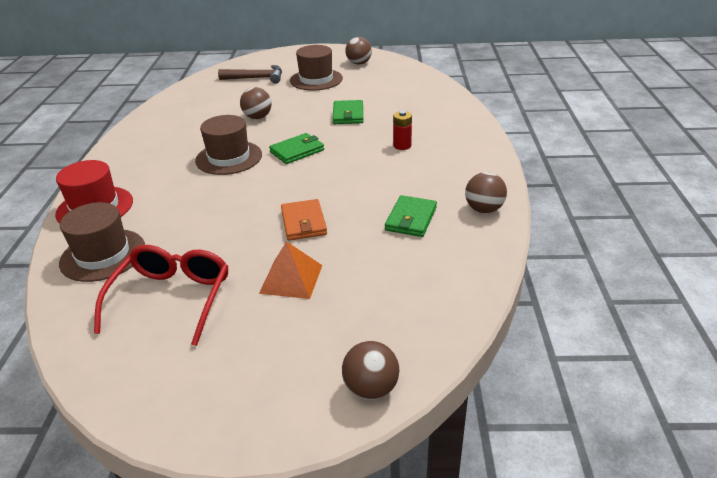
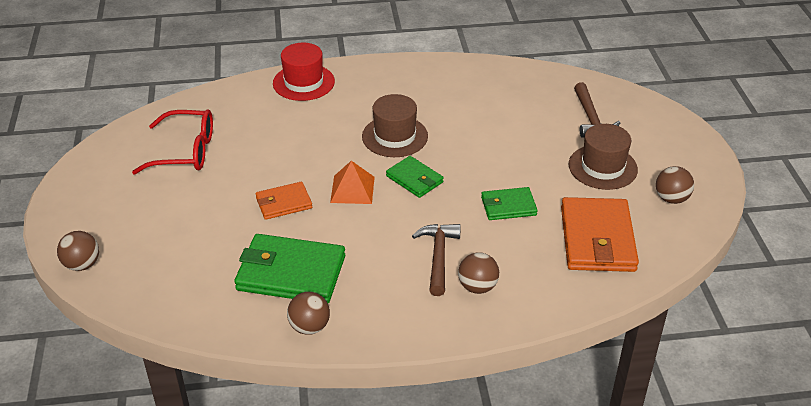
camera: 80 degrees right, 5 degrees up
(103, 255) = (239, 105): brown hat -> none
(257, 117) = (486, 138): brown ball -> brown ball (477, 287)
(291, 279) = (205, 208): orange pyramid -> orange pyramid (352, 189)
(394, 88) = (597, 239): none -> orange wallet
(402, 146) = (438, 257): red battery -> brown hammer
(411, 219) = (291, 273): green wallet -> green wallet, size x1.80

